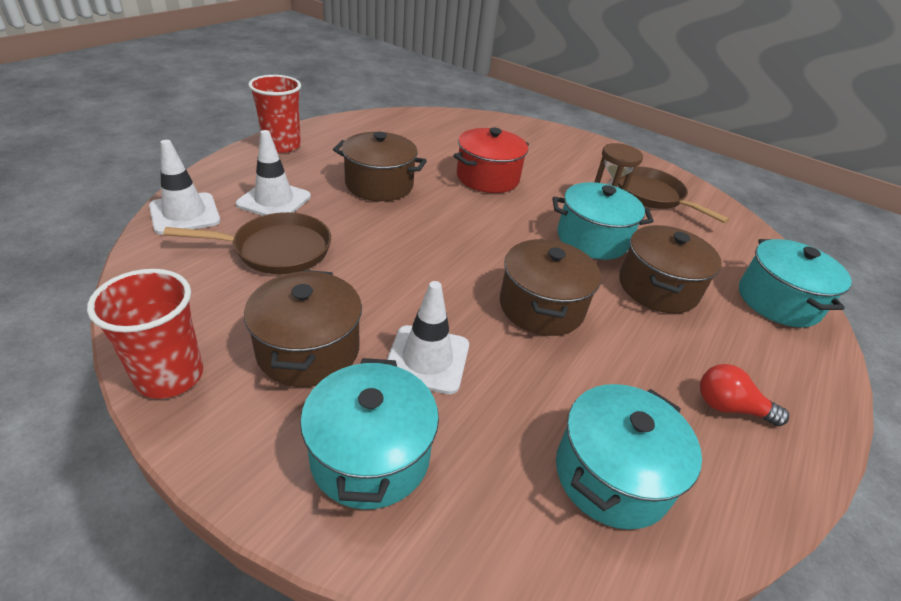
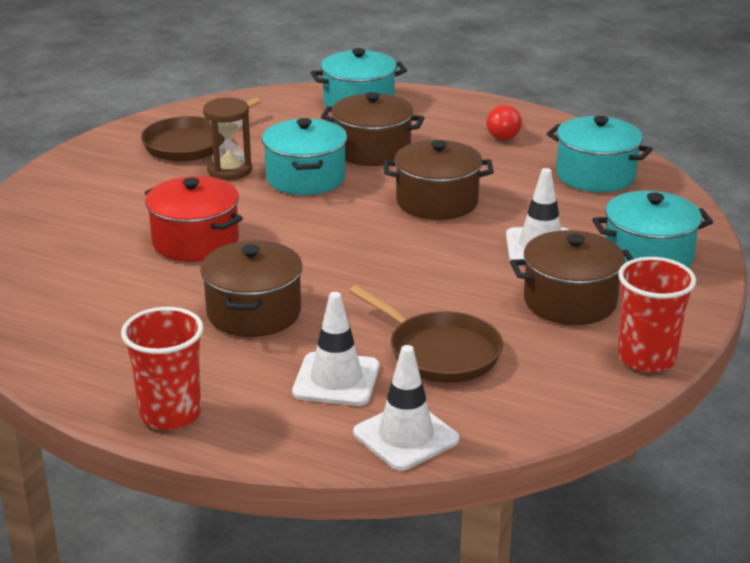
camera: 95 degrees left, 10 degrees down
(276, 250) = (439, 352): brown pan -> brown pan turned 150 degrees clockwise

